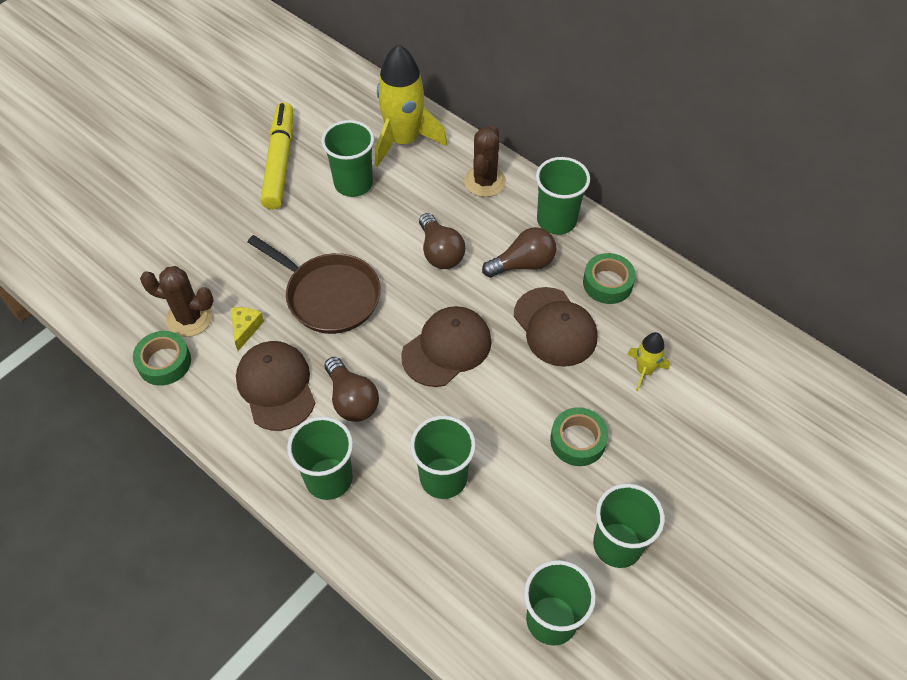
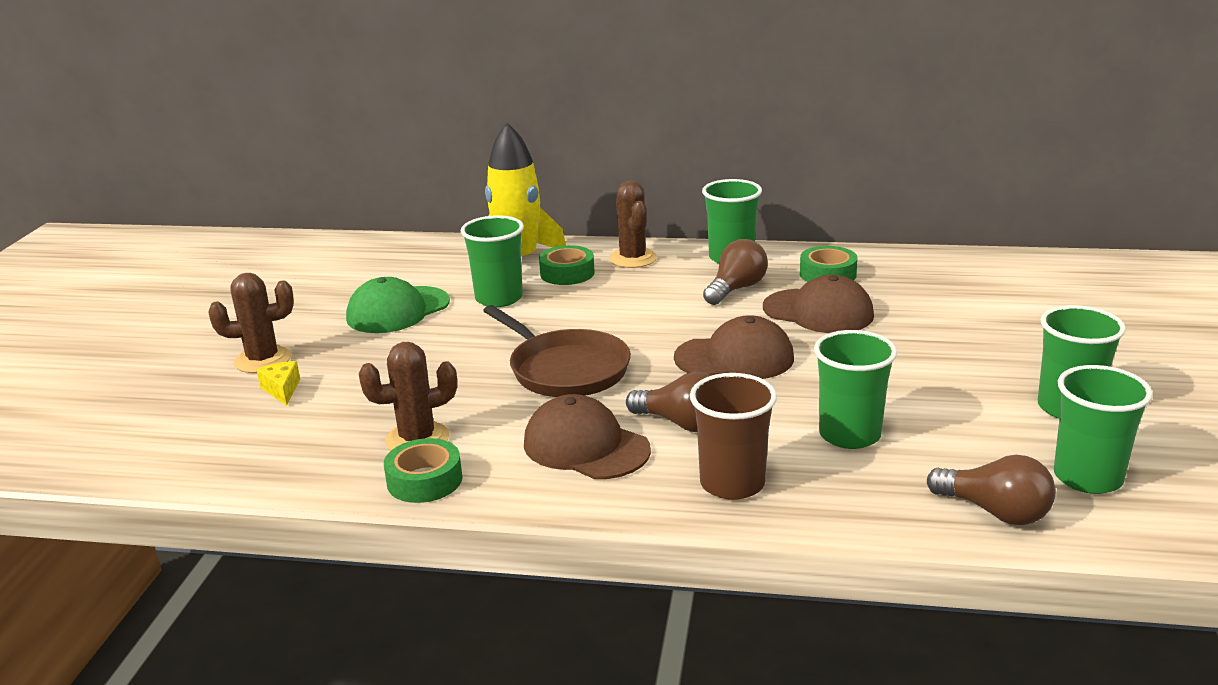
camera: 30 degrees left, 30 degrees down
(162, 176) = (263, 360): none -> brown cactus
(245, 328) = (497, 422): yellow cheese -> yellow cheese (282, 390)
(280, 162) = (398, 310): yellow marker -> green cap
(329, 296) = (566, 370): brown pan -> brown pan turned 45 degrees clockwise
(329, 478) = (732, 483): green cup -> brown cup
(440, 252) = (646, 308): brown light bulb -> brown light bulb (995, 512)
(447, 348) = (734, 358): brown cap -> brown cap turned 75 degrees clockwise
(577, 440) = (938, 364): green tape -> green tape (567, 273)
(644, 371) = (932, 307): yellow rocket -> none

